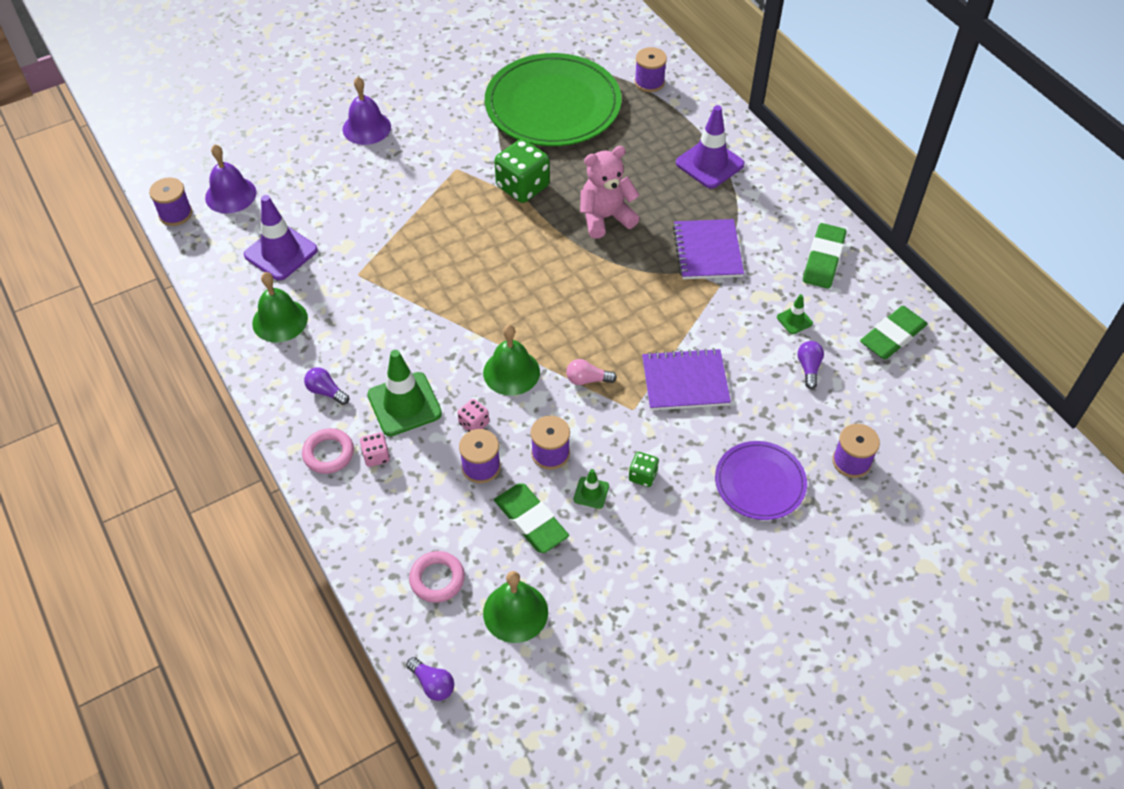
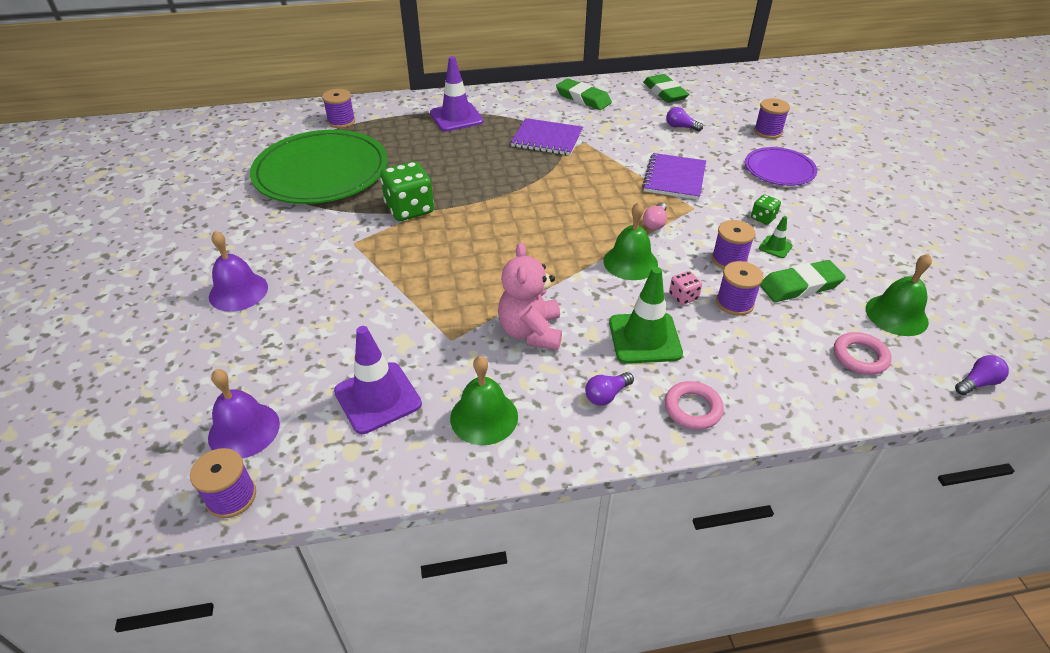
camera: 70 degrees left, 10 degrees down
(376, 456) = (705, 371): pink dice -> none
(605, 218) = (479, 175): pink teddy bear -> pink teddy bear (531, 332)
(794, 320) = (634, 122): green traffic cone -> none

